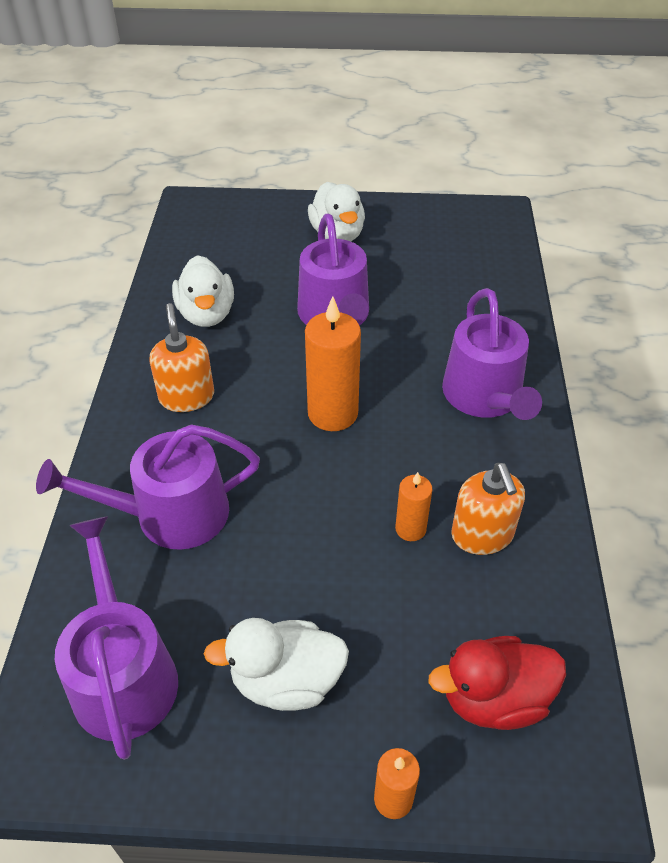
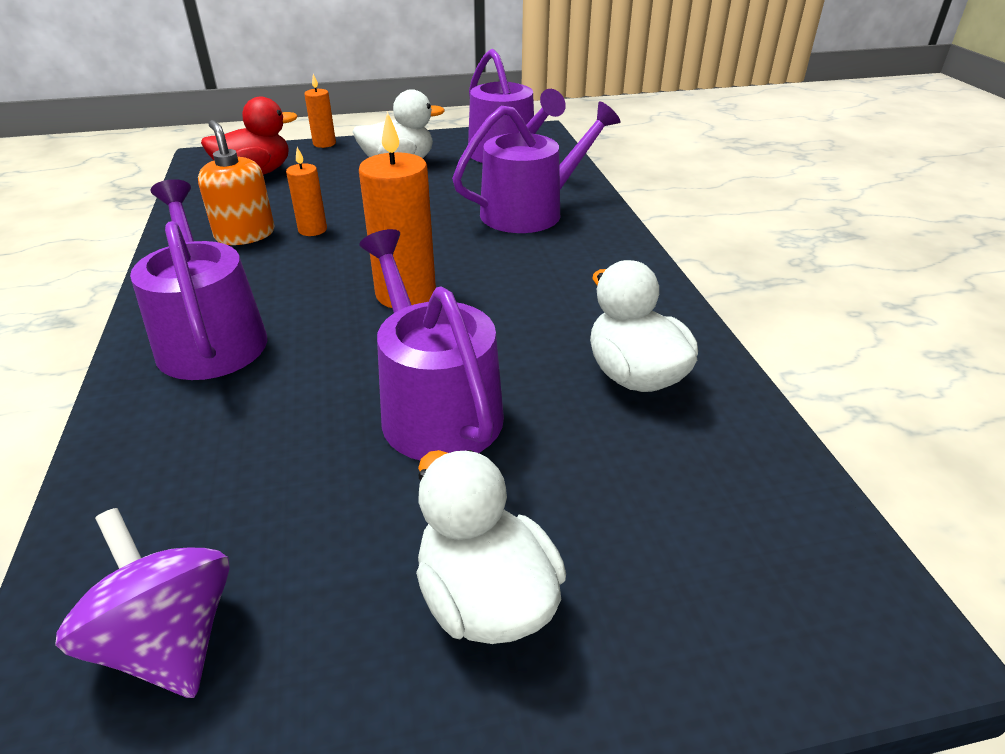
camera: 165 degrees right, 10 degrees down
(186, 397) = (582, 284): orange soap dispenser -> none
(463, 243) = (169, 640): none -> purple spinning top

